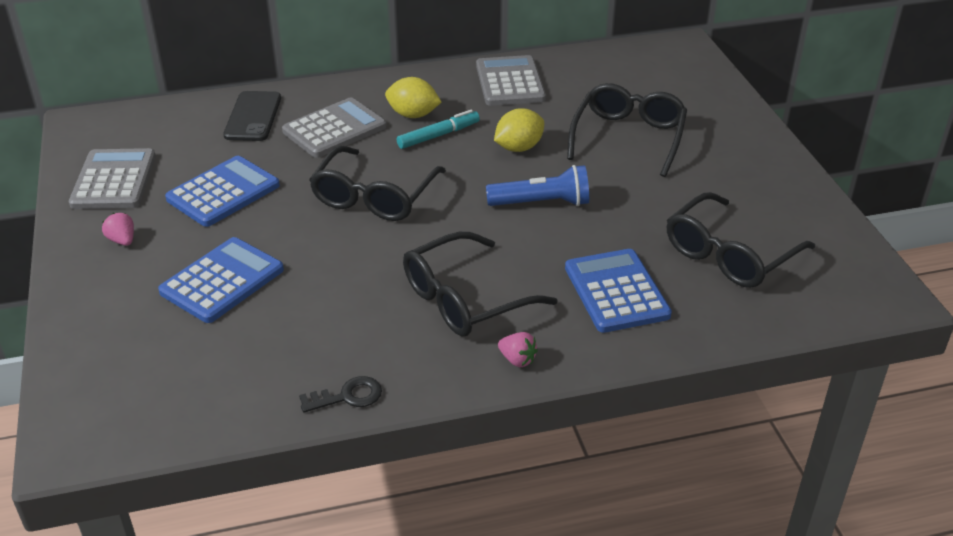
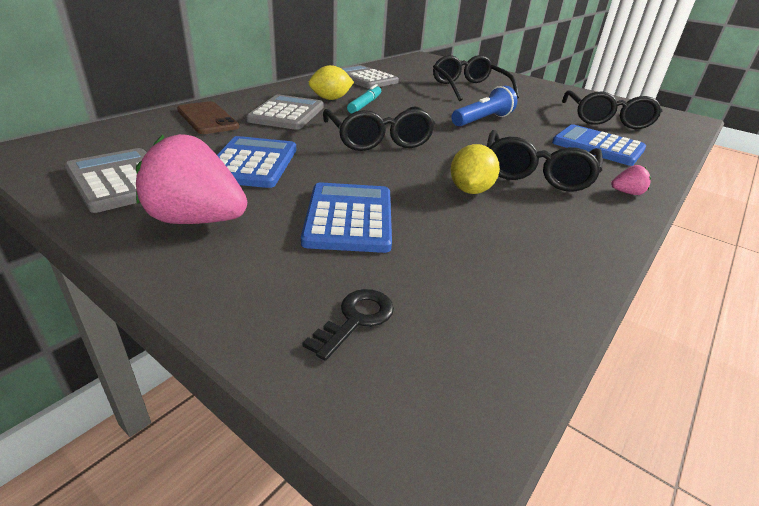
camera: 40 degrees left, 5 degrees down
(122, 240) = (197, 220): pink strawberry -> pink strawberry, size x2.32
(253, 117) = (207, 118): black phone -> brown phone
(347, 396) = (587, 256): black key -> black key (356, 319)
(518, 148) = (422, 101): yellow lemon -> yellow lemon (470, 190)

